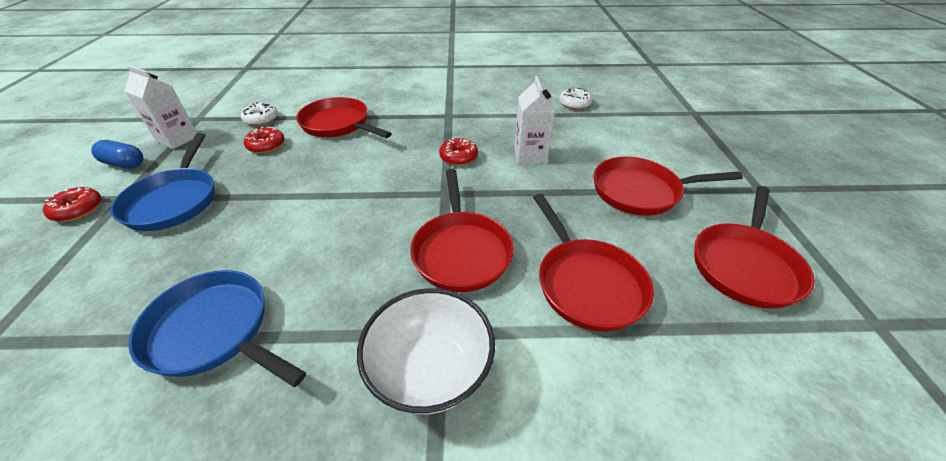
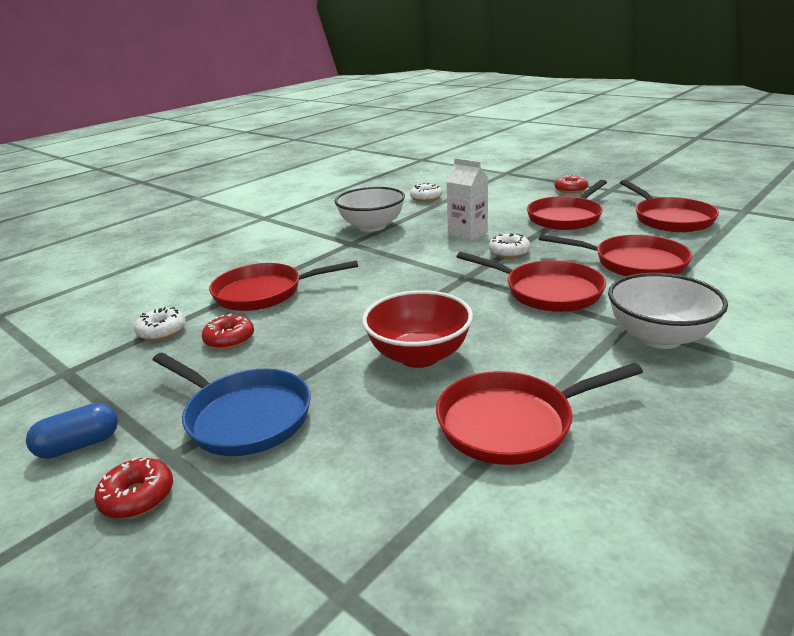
camera: 45 degrees left, 15 degrees down
(178, 139) = (93, 394): white carton -> none
(215, 331) = (513, 423): blue pan -> red pan
(293, 233) = (419, 355): none -> red bowl
(458, 157) = (423, 258): red donut -> red donut (570, 190)
(488, 109) = (372, 226): none -> white bowl
(518, 193) = (509, 252): none -> white donut

